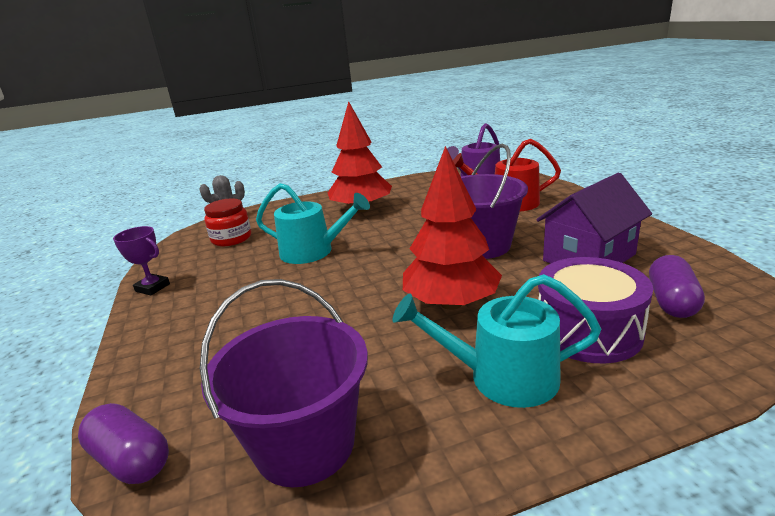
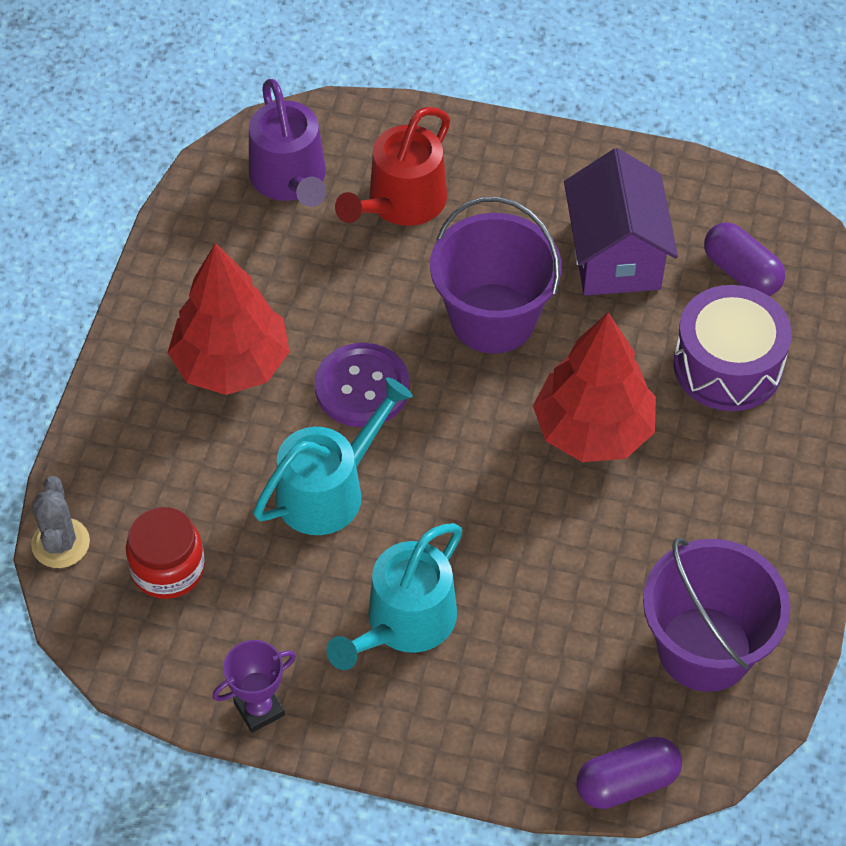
camera: 60 degrees left, 30 degrees up
(387, 235) = (362, 387): none -> purple button
(503, 377) = (735, 470): turquoise watering can -> turquoise watering can (405, 622)

